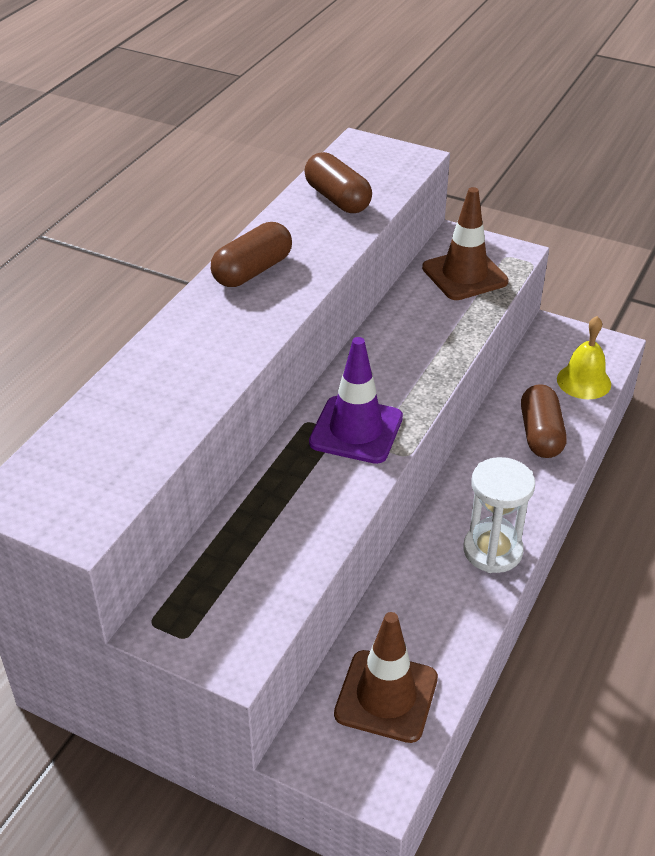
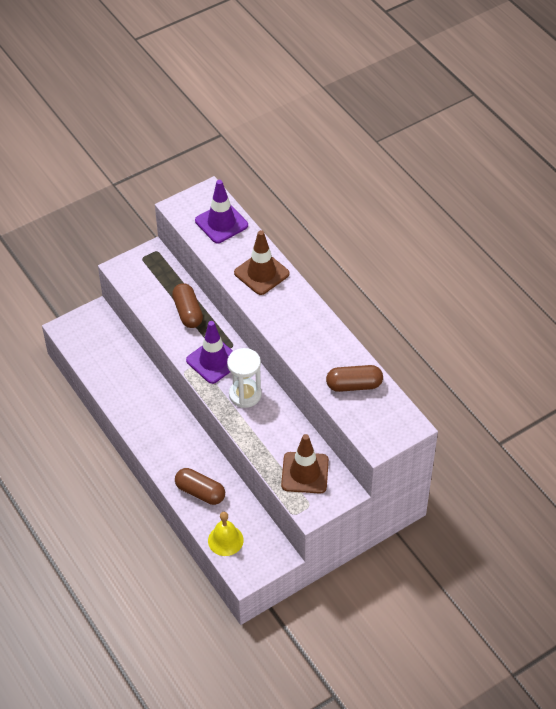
camera: 120 degrees right, 10 degrees up
(93, 444) = (221, 223): none -> purple traffic cone
(252, 271) = (308, 320): brown capsule -> brown capsule (188, 312)
(386, 696) = (100, 348): brown traffic cone -> brown traffic cone (261, 273)
(492, 550) = (142, 426): white hourglass -> white hourglass (245, 395)

